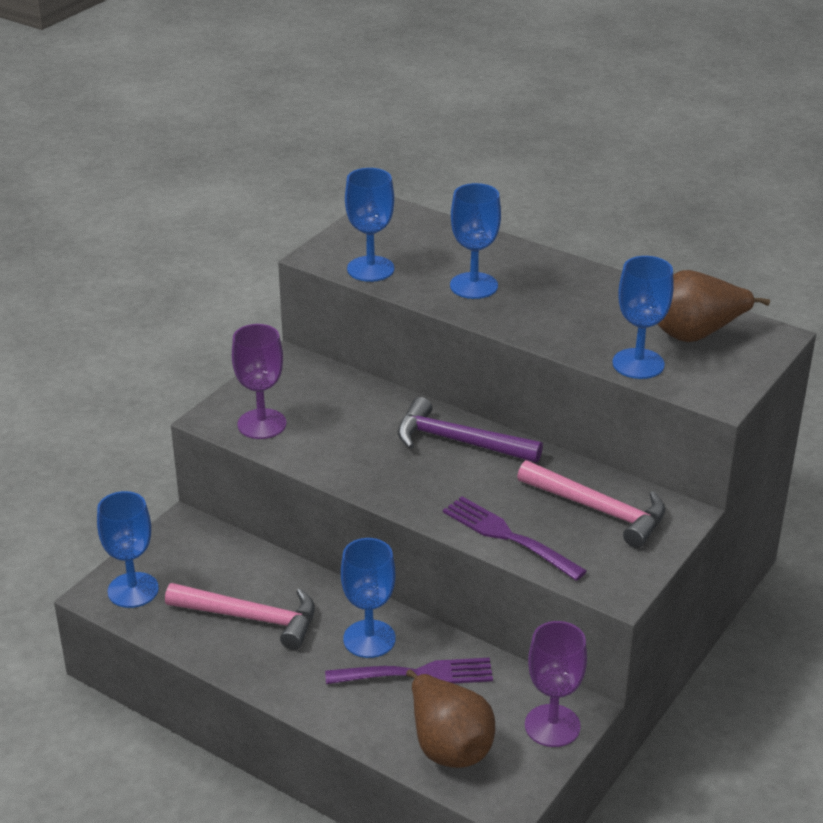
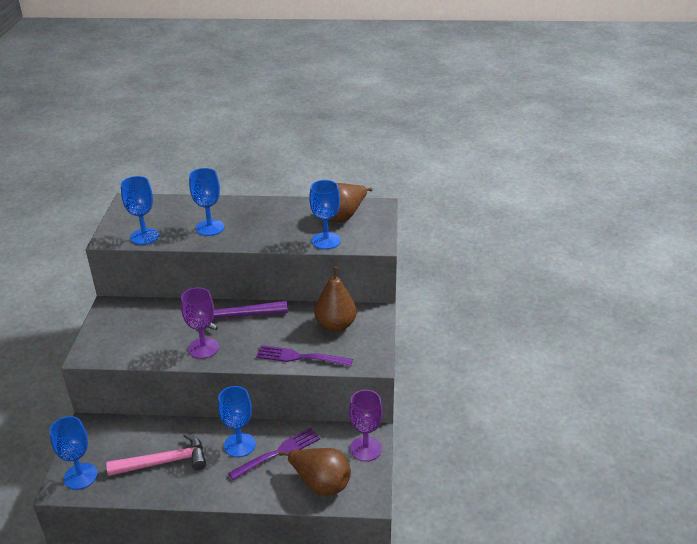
camera: 30 degrees left, 0 degrees up
(262, 424) = (118, 347): purple goblet -> purple goblet (203, 348)
(599, 510) = (335, 325): pink hammer -> brown pear

